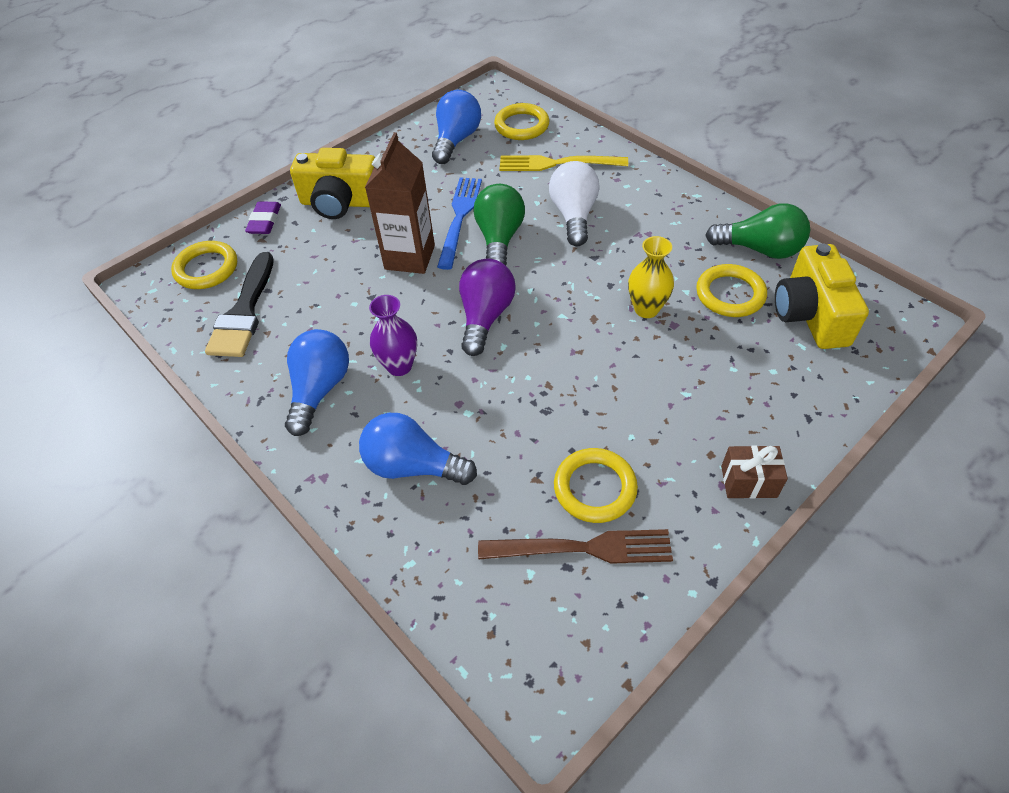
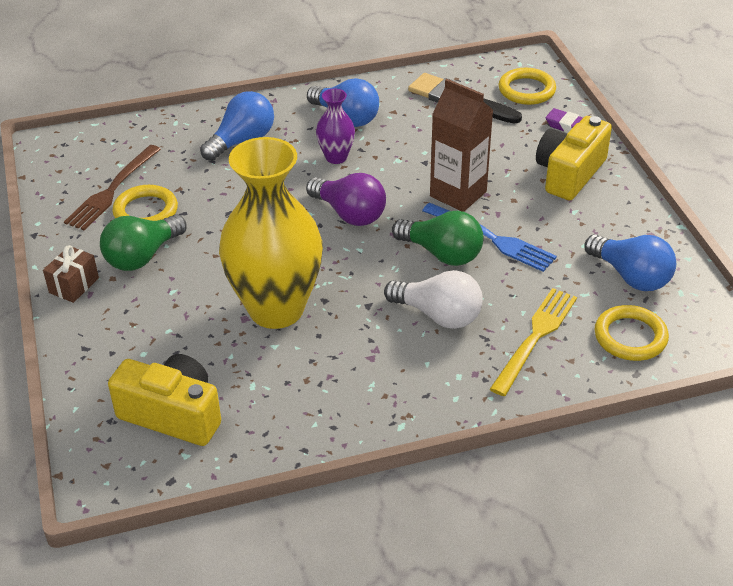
camera: 115 degrees right, 10 degrees down
(646, 309) = (276, 309): yellow vase -> yellow vase, size x2.22
(730, 294) = (245, 373): yellow ring -> none
(760, 249) = (281, 429): green light bulb -> green light bulb (142, 256)

